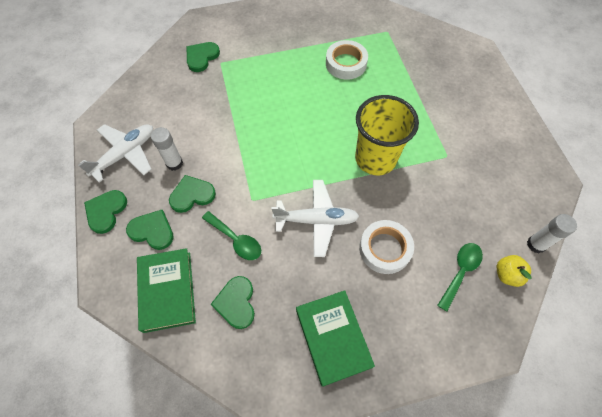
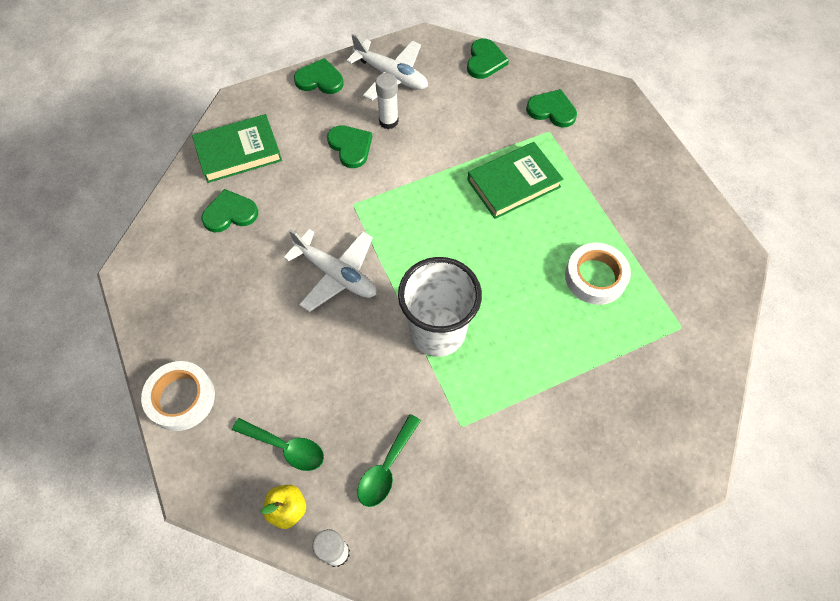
camera: 80 degrees right, 0 degrees up
(152, 231) = (303, 123): green heart -> green heart (485, 61)
(235, 240) = (301, 198): green spoon -> green spoon (386, 467)
(316, 220) = (336, 274): white plane -> white plane turned 45 degrees counterclockwise
(333, 338) = (197, 310): green book -> green book (513, 183)
(375, 159) = (437, 331): yellow cup -> white cup
(385, 249) = (307, 354): white tape -> white tape (181, 398)

